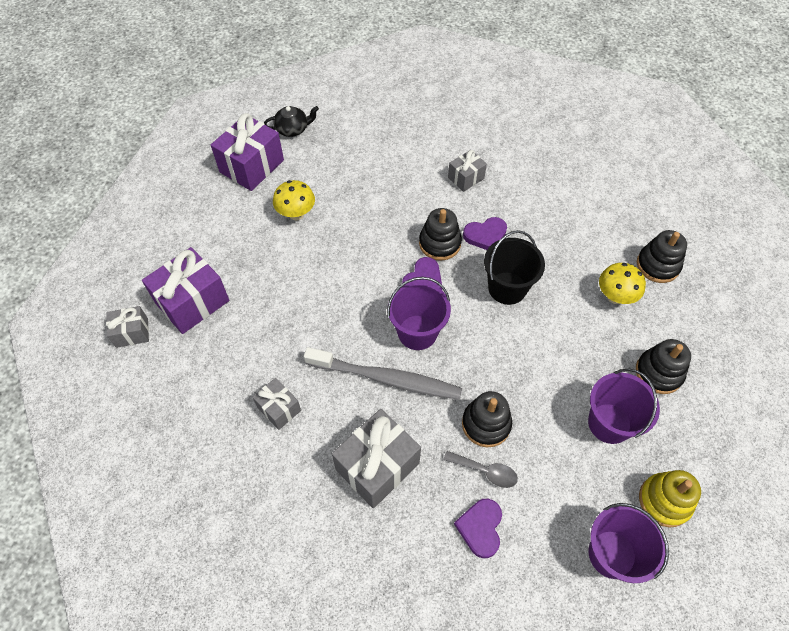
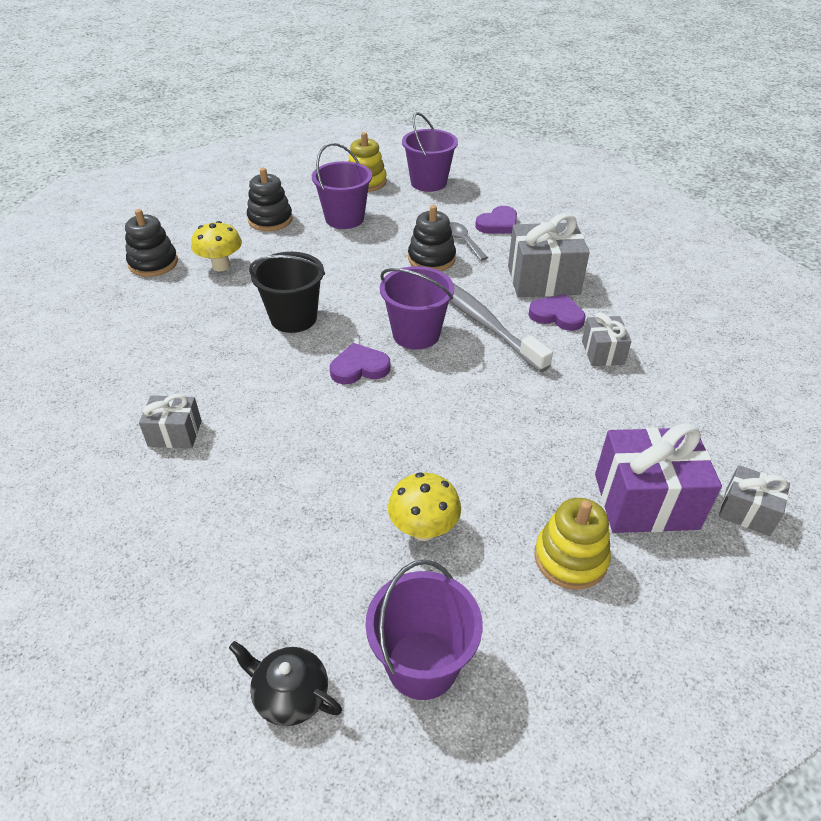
camera: 140 degrees left, 15 degrees down
(216, 245) = (570, 558): none -> yellow stacking toy
(251, 166) = (422, 664): purple gift -> purple bucket
(440, 243) = (300, 388): black stacking toy -> none
(485, 235) = (246, 367): purple heart -> purple heart (557, 315)

